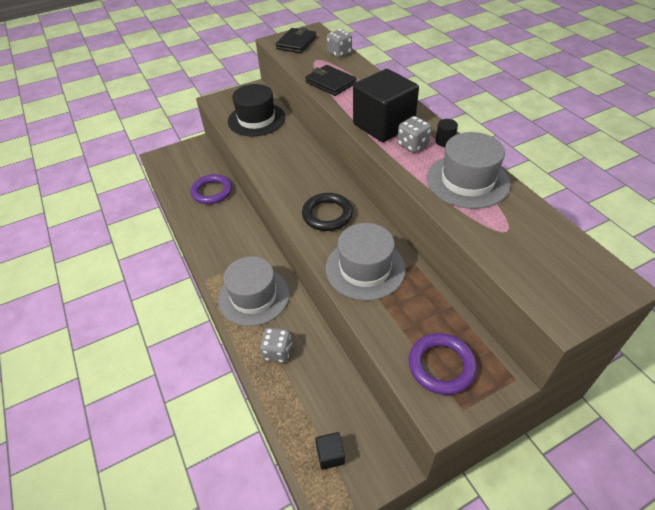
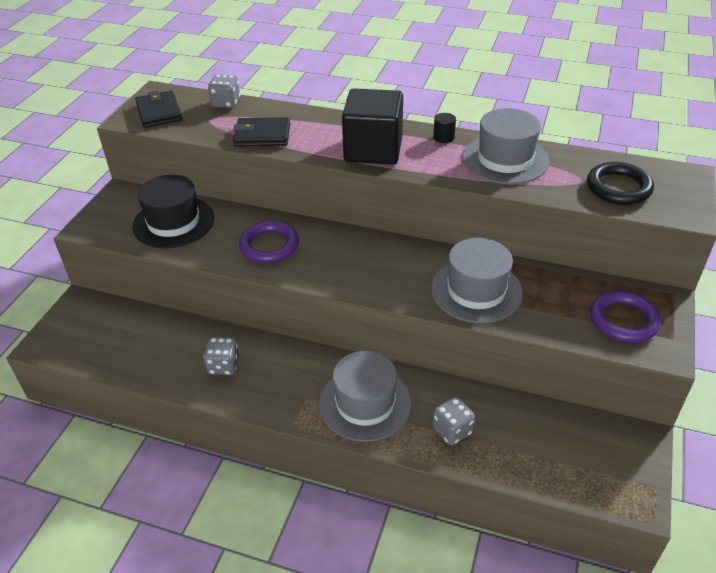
camera: 45 degrees left, 5 degrees down
(212, 192) = (175, 339): purple ring -> purple ring (269, 245)
(327, 215) = (382, 268): black ring -> black ring (618, 188)
(330, 455) = (597, 469): black cube -> none
(412, 145) = (423, 153): grey dice -> grey dice (224, 366)

